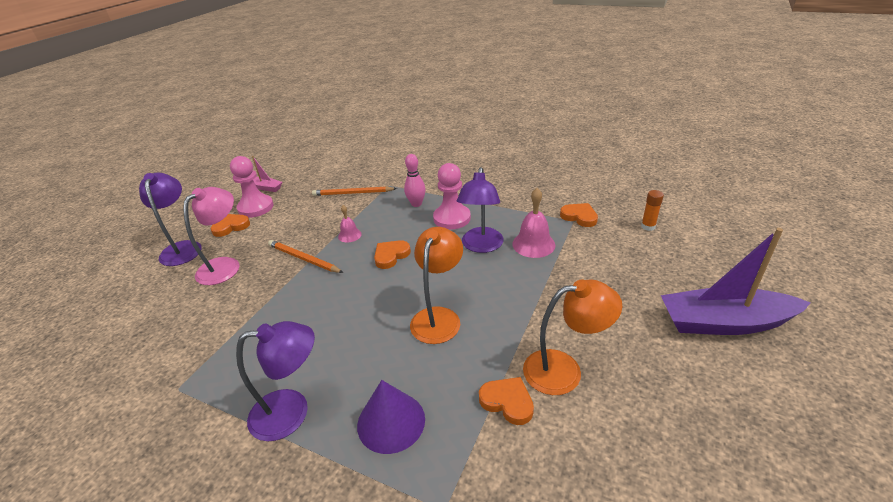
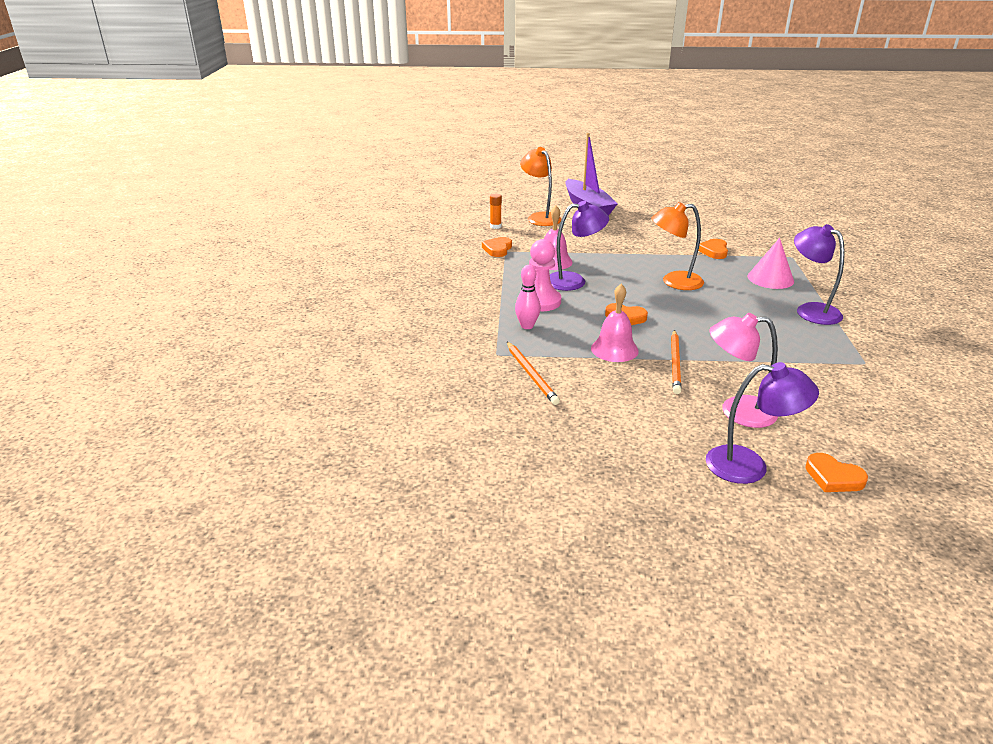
camera: 115 degrees left, 5 degrees down
(182, 248) = (749, 466): purple lamp -> purple lamp turned 135 degrees counterclockwise
(231, 227) = (675, 446): orange heart -> orange heart (833, 477)
(256, 207) = (619, 445): pink pawn -> none
(266, 188) = (565, 461): pink boat -> none
(349, 235) = (614, 349): pink bell -> pink bell, size x1.70
(391, 422) = (770, 278): purple cone -> pink cone
(564, 370) = (672, 240): orange lamp -> orange lamp (540, 217)

